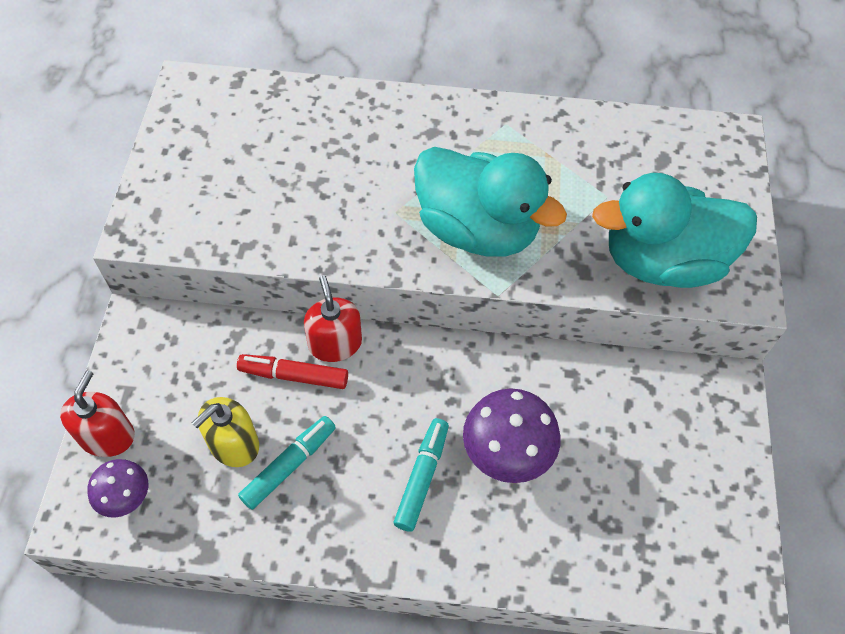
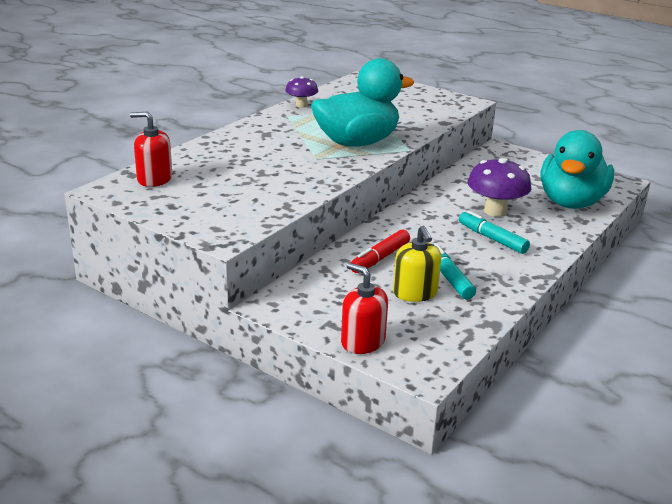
camera: 60 degrees left, 30 degrees down
(126, 497) = (423, 346): purple mushroom -> purple mushroom (301, 105)
(335, 343) = (368, 238): red soap dispenser -> red soap dispenser (154, 179)
(662, 262) = (430, 111): turquoise duck -> turquoise duck (571, 202)

